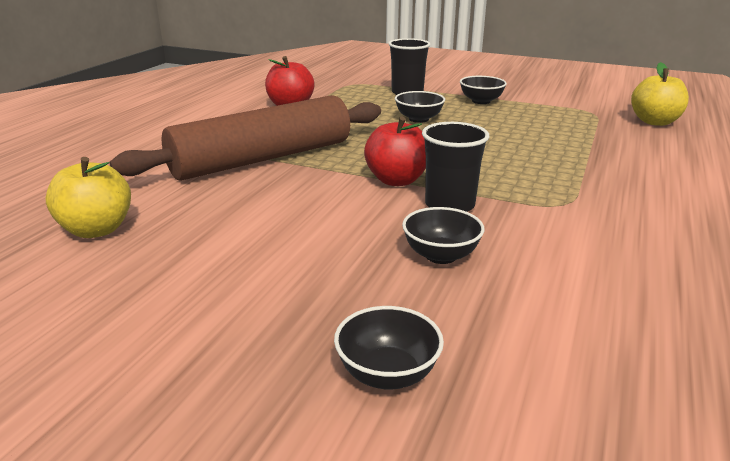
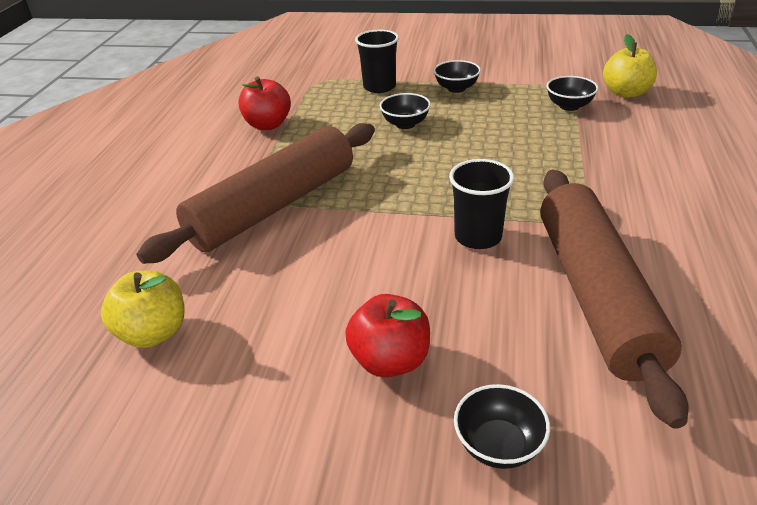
camera: 10 degrees left, 10 degrees up
(396, 180) = (417, 213): red apple -> red apple (390, 360)
(441, 255) = (493, 301): black bowl -> black bowl (569, 106)
(556, 267) = (596, 295): none -> brown rolling pin

